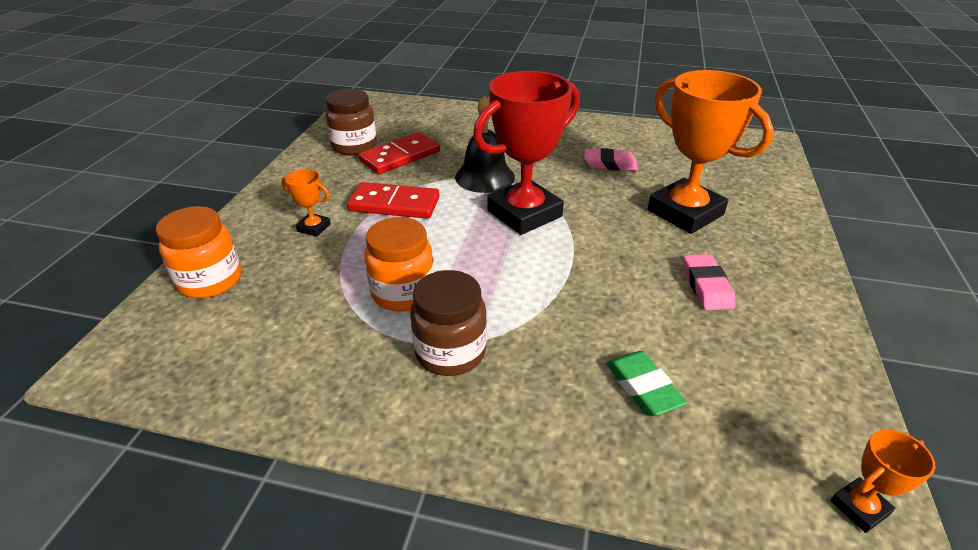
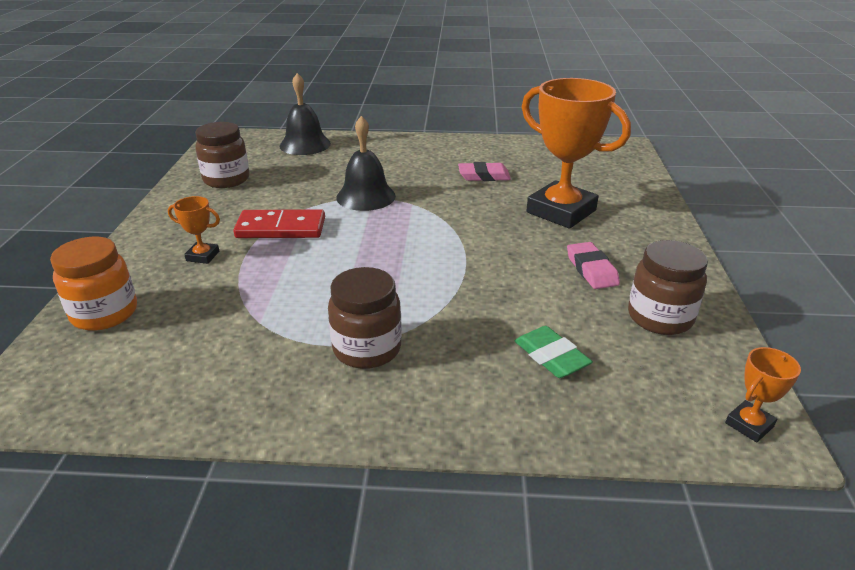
camera: 10 degrees left, 5 degrees down
(400, 156) = (276, 185): red domino -> none
(403, 293) = (308, 304): orange jar -> none
(437, 114) = (305, 144): none -> black bell
(524, 213) = (411, 225): red trophy -> none
(774, 354) = (660, 318): none -> brown jar

